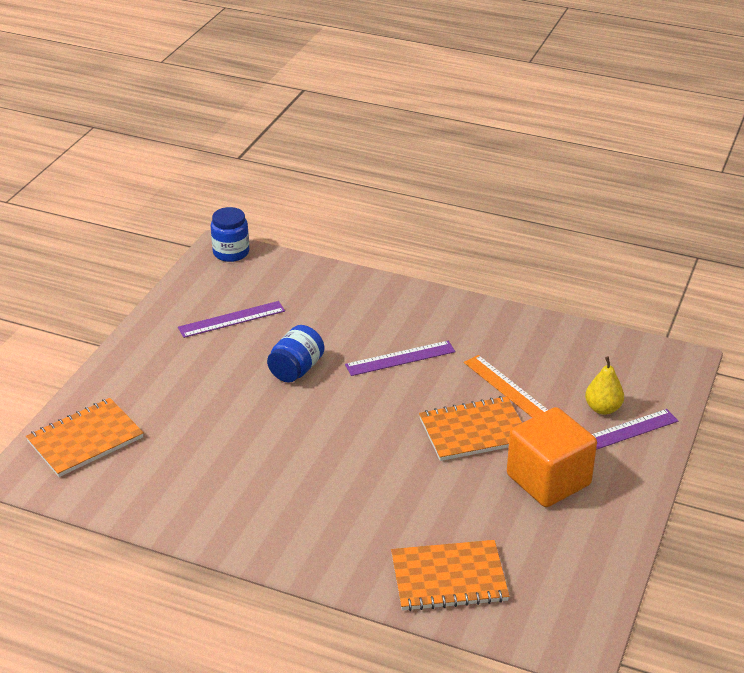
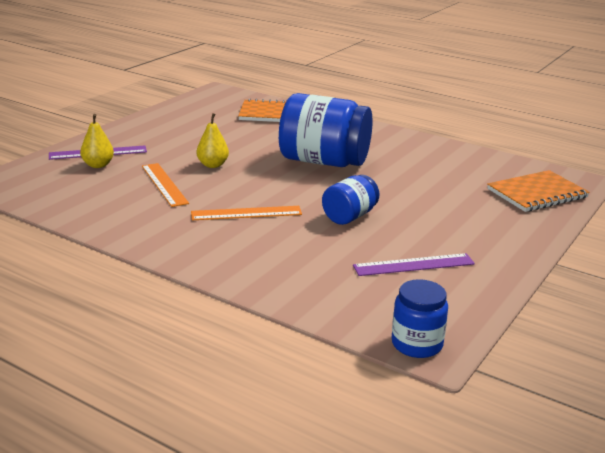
camera: 170 degrees left, 10 degrees down
(342, 461) = (324, 162): none -> blue jar
(400, 358) = (246, 213): purple ruler -> orange ruler
(474, 431) = (213, 165): orange notebook -> yellow pear
(548, 480) = (178, 139): orange cube -> none

